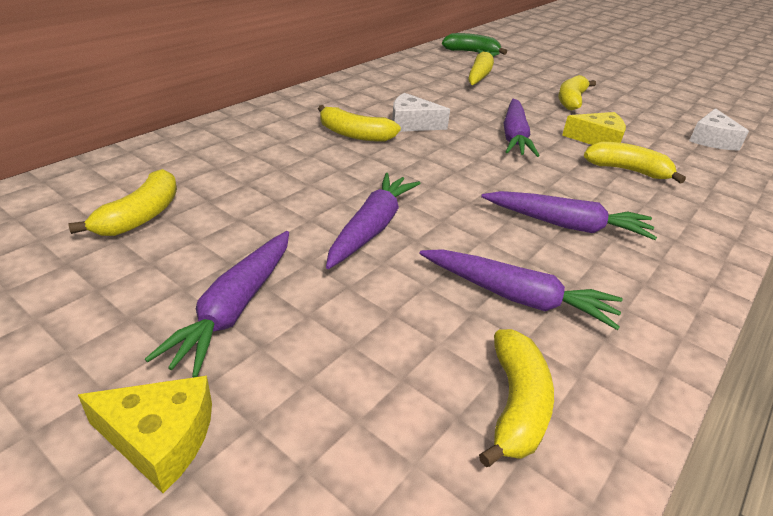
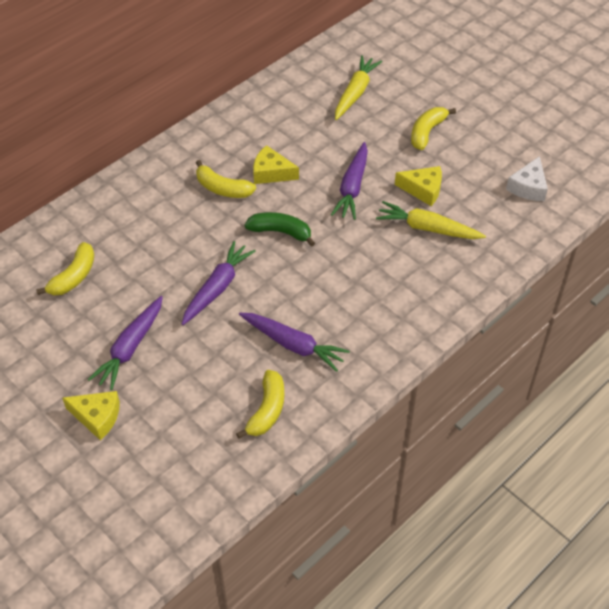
camera: 10 degrees right, 15 degrees up
(411, 124) = (271, 173): white cheese -> yellow cheese
(471, 52) = (360, 51): green banana -> green banana (280, 232)
(566, 225) = (351, 286): purple carrot -> none
(627, 170) = (428, 228): yellow banana -> yellow carrot

